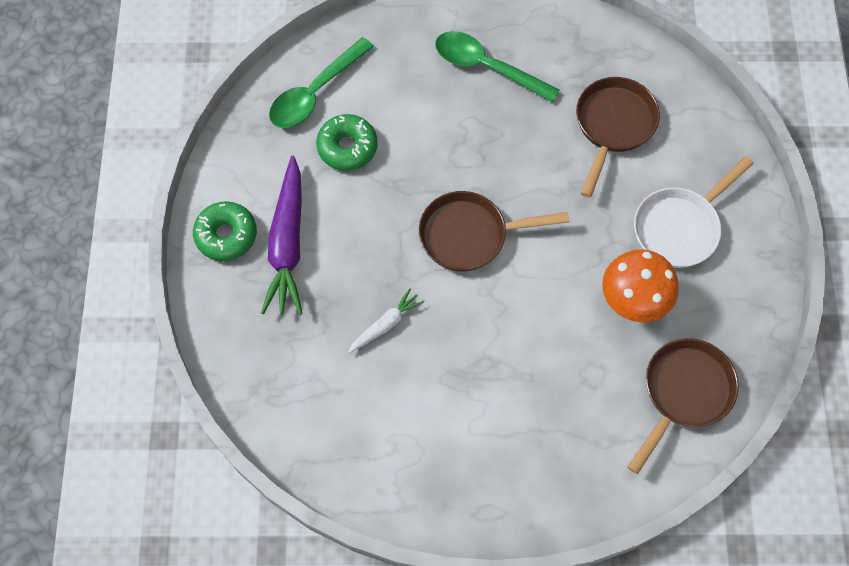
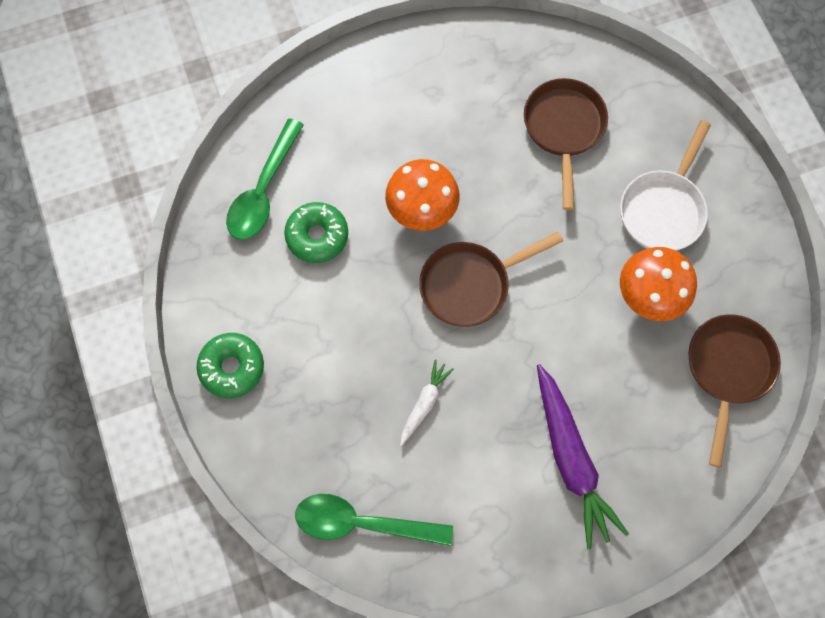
camera: 20 degrees left, 5 degrees up
(287, 244) = (297, 355): purple carrot -> purple carrot (571, 459)
(451, 156) = (422, 212): none -> orange mushroom
(487, 67) = (421, 109): green spoon -> green spoon (362, 522)

